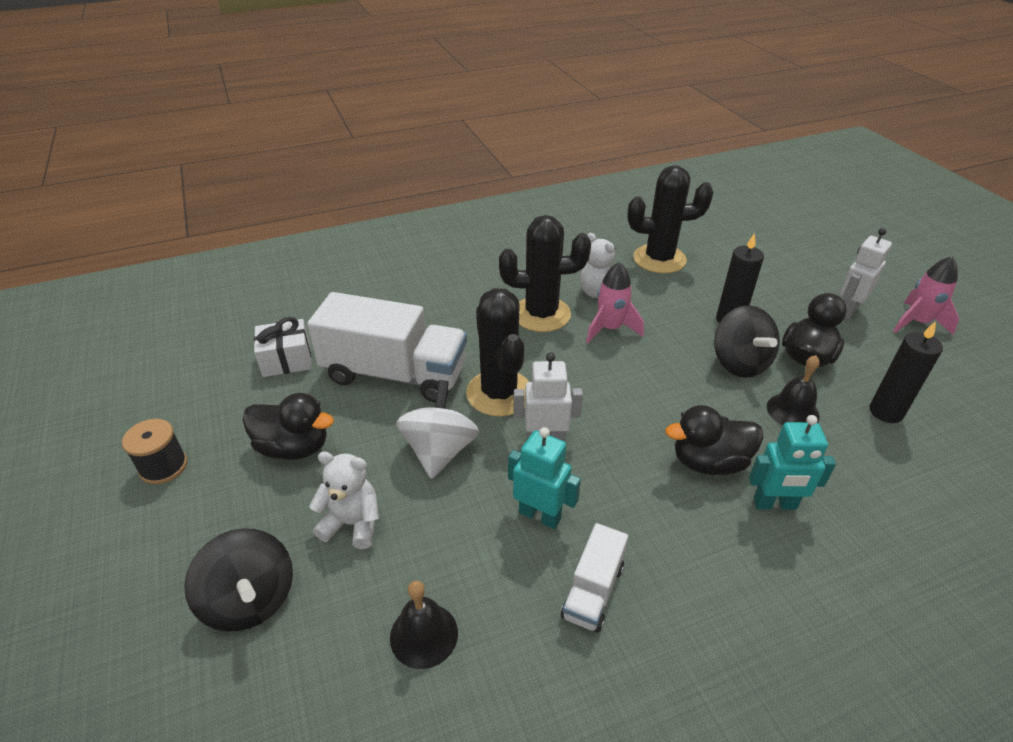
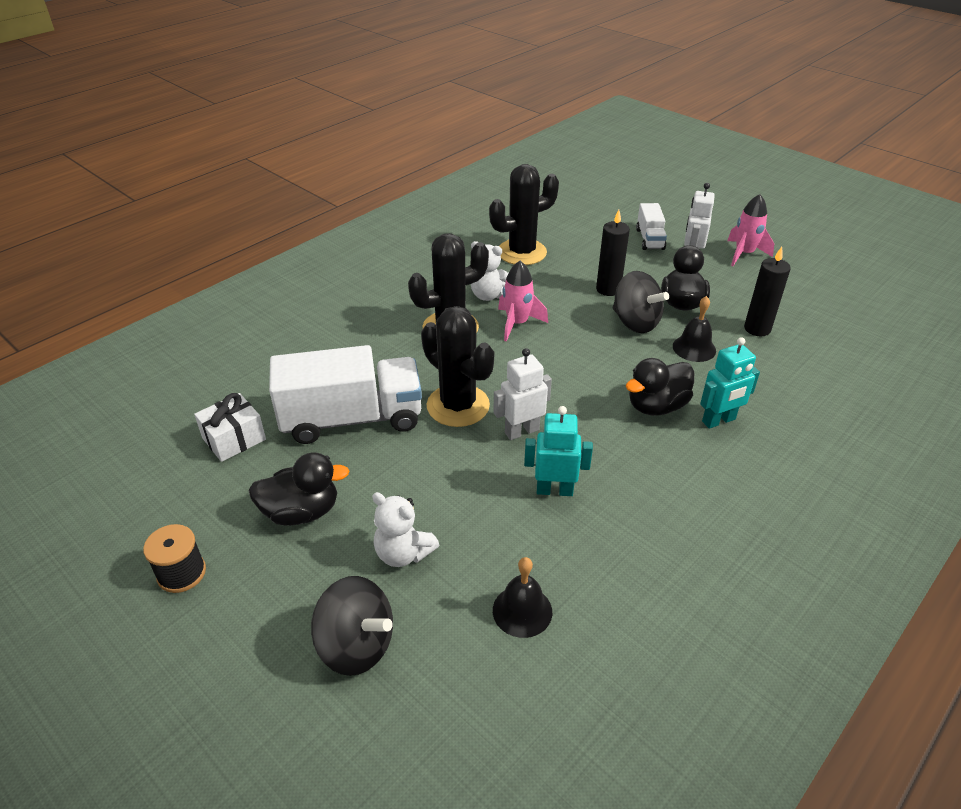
camera: 25 degrees left, 0 degrees up
(352, 523) = (403, 553): white teddy bear -> white teddy bear turned 135 degrees counterclockwise
(439, 451) = (438, 469): white spinning top -> none
(593, 591) = (628, 529): white truck -> white truck (649, 239)

